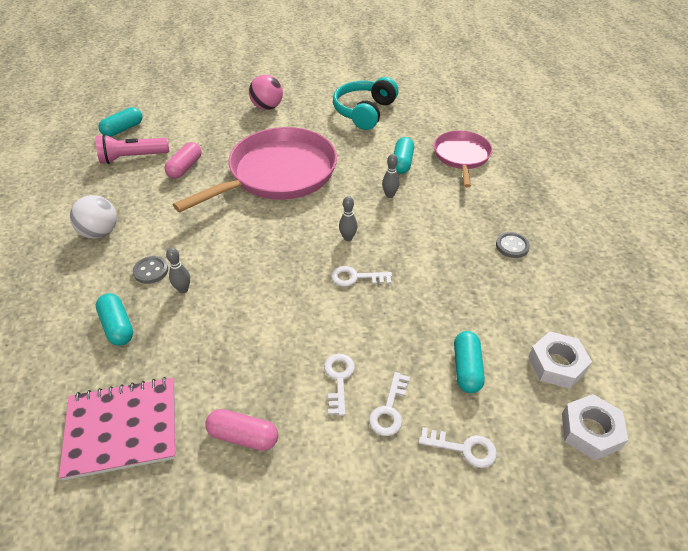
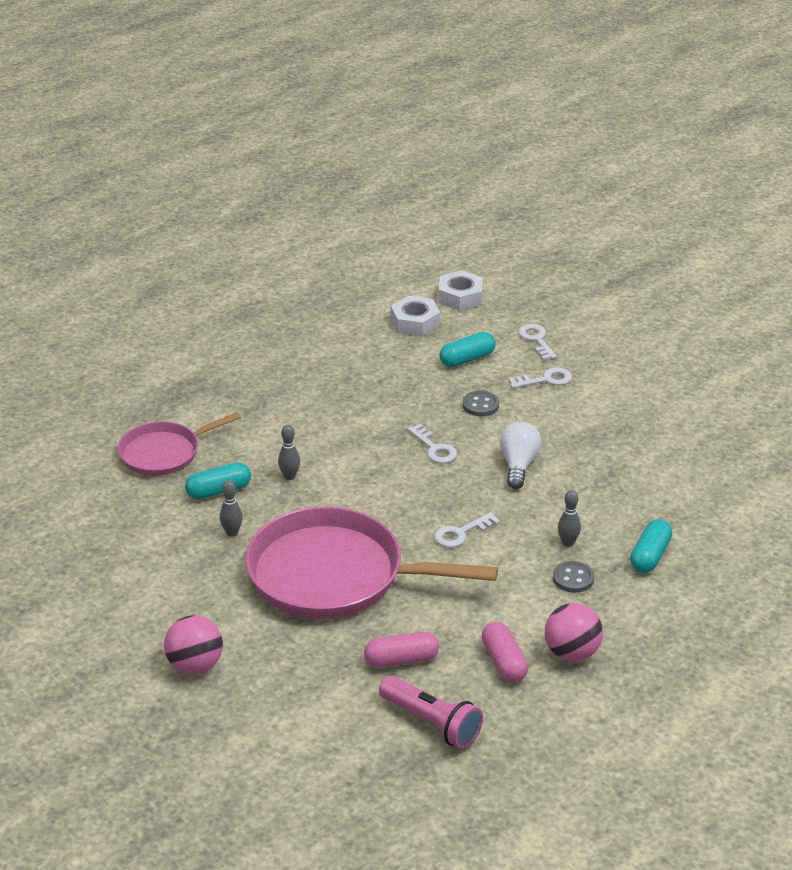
camera: 125 degrees left, 10 degrees down
(100, 232) = (572, 653): white ball -> pink ball
(122, 428) = (716, 492): pink notebook -> none
(123, 129) = (385, 781): turquoise capsule -> none
(243, 436) = (647, 433): pink capsule -> pink capsule (504, 662)
(290, 314) = (518, 465): none -> white light bulb
(339, 379) = (549, 412): white key -> white key (461, 533)
(348, 238) = (387, 475): grey bowling pin -> grey bowling pin (232, 533)
(364, 112) = (127, 567): turquoise headphones -> none
(512, 246) = (294, 377): grey button -> grey button (480, 405)

